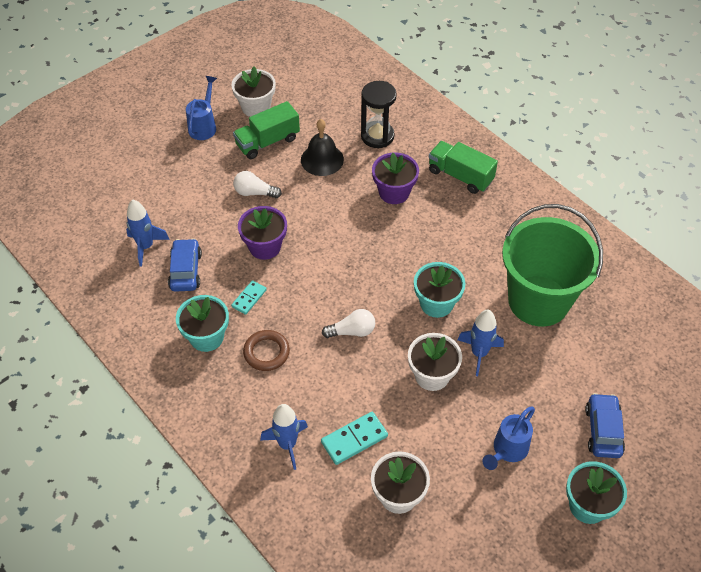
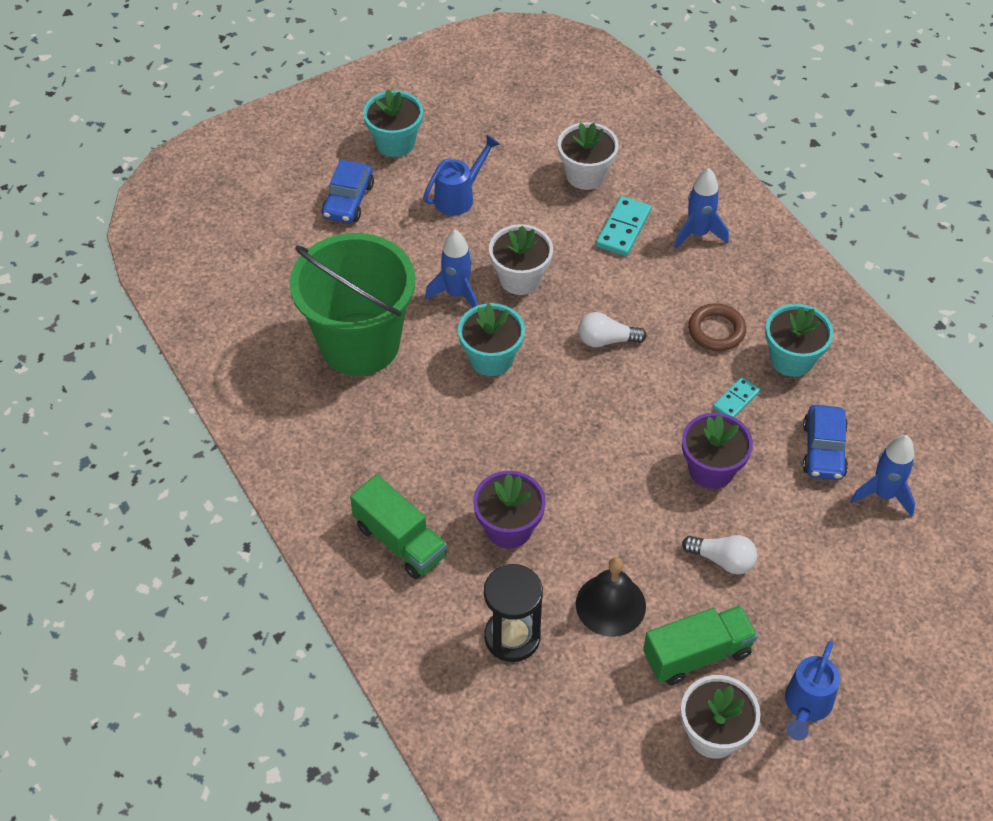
camera: 170 degrees left, 0 degrees up
(354, 439) = (623, 228): turquoise domino -> turquoise domino turned 45 degrees counterclockwise

